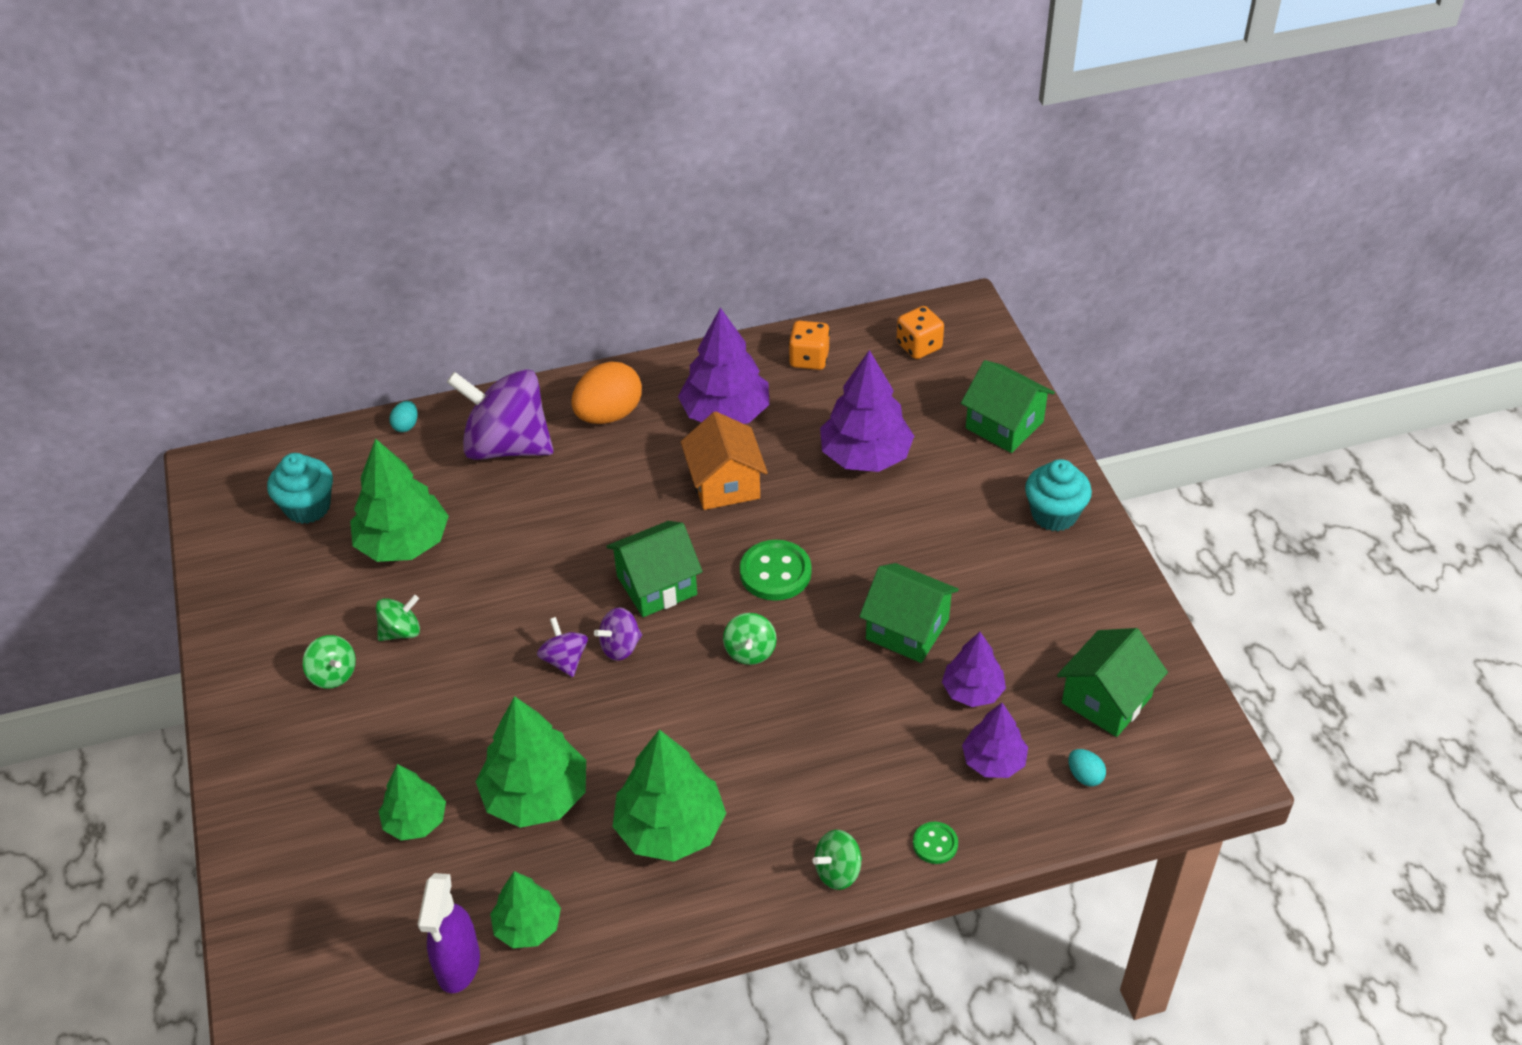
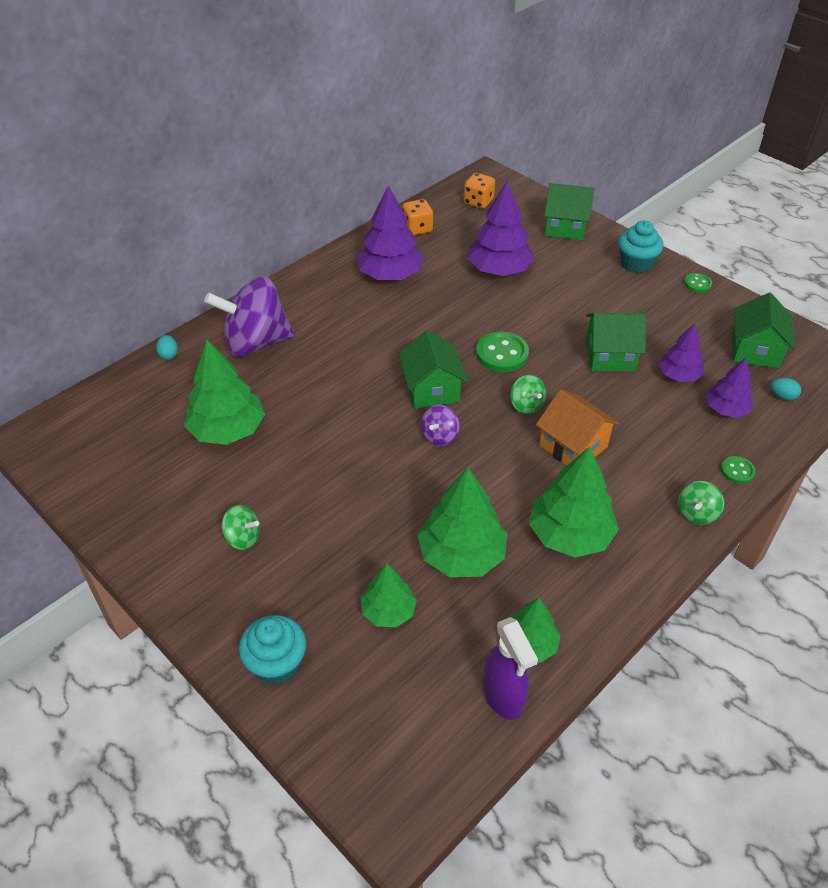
camera: 30 degrees left, 0 degrees up
(308, 507) = (132, 433): turquoise cupcake -> turquoise cupcake (277, 664)
(401, 631) = (273, 488): green spinning top -> none
(565, 660) = (408, 459): purple spinning top -> none
(609, 415) = (312, 301): orange egg -> none
(657, 585) = (432, 389): green house -> green house turned 45 degrees counterclockwise
(725, 484) = (425, 315): orange house -> orange house (573, 446)
(1114, 575) = (697, 284): none -> green button

